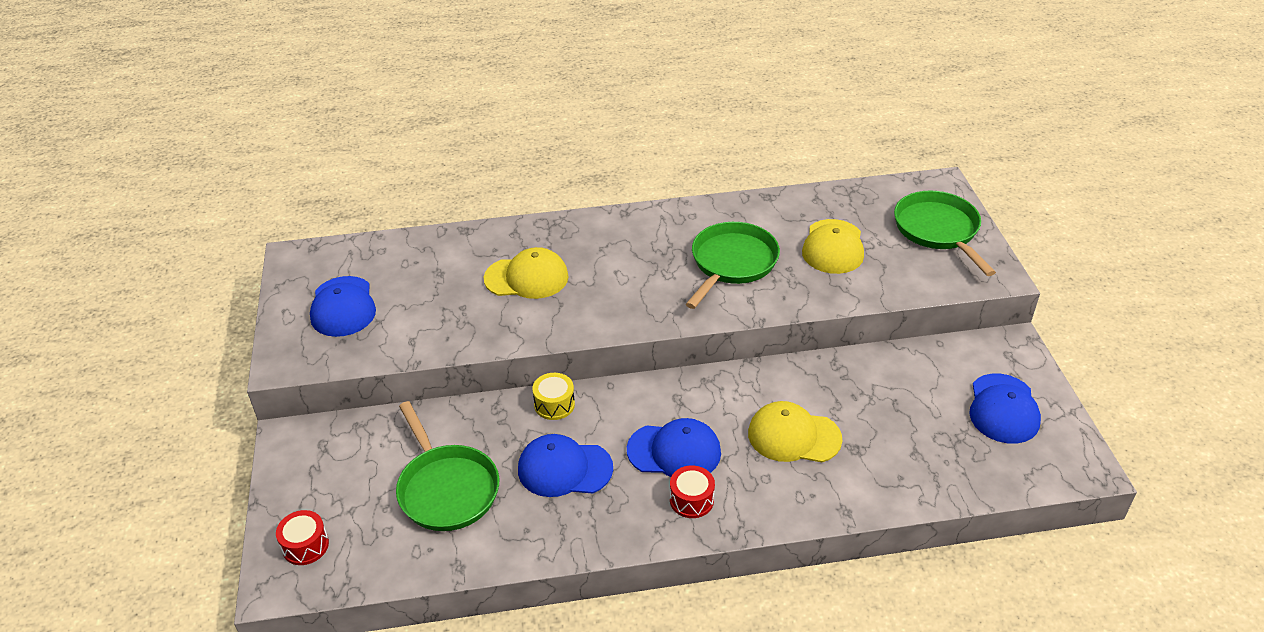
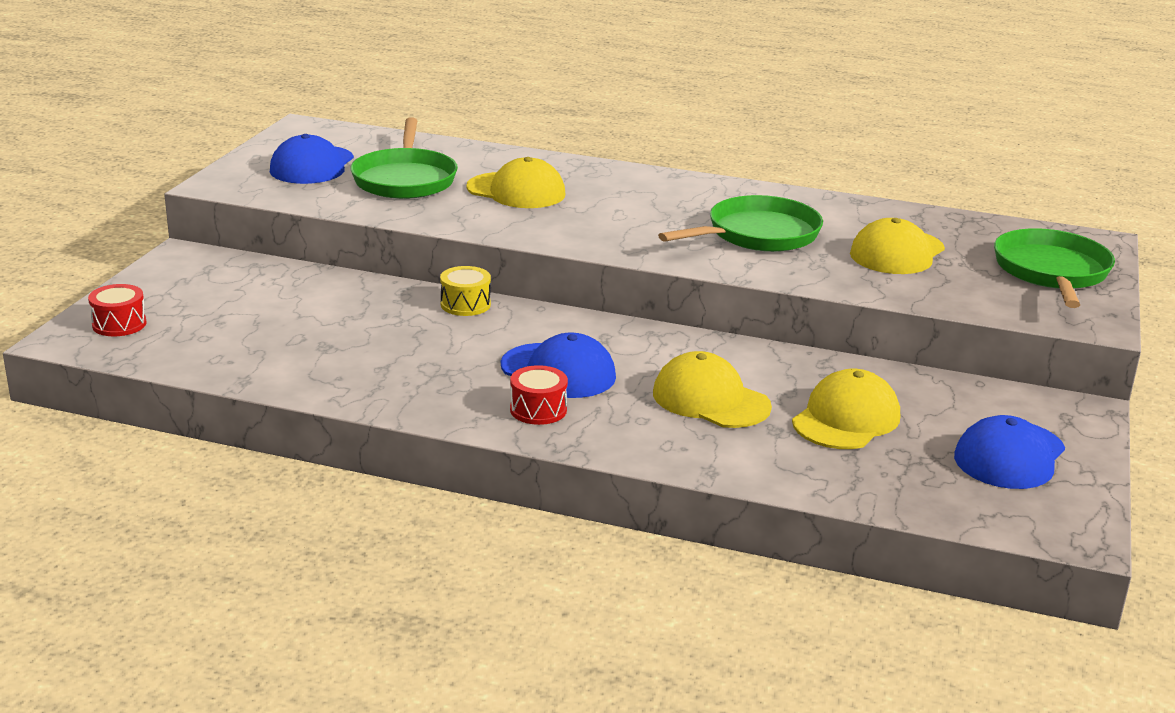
camera: 25 degrees right, 15 degrees down
(446, 489) = (292, 328): green pan -> green pan (405, 179)
(564, 469) = (425, 349): blue cap -> none
(888, 417) = (846, 419): none -> yellow cap

